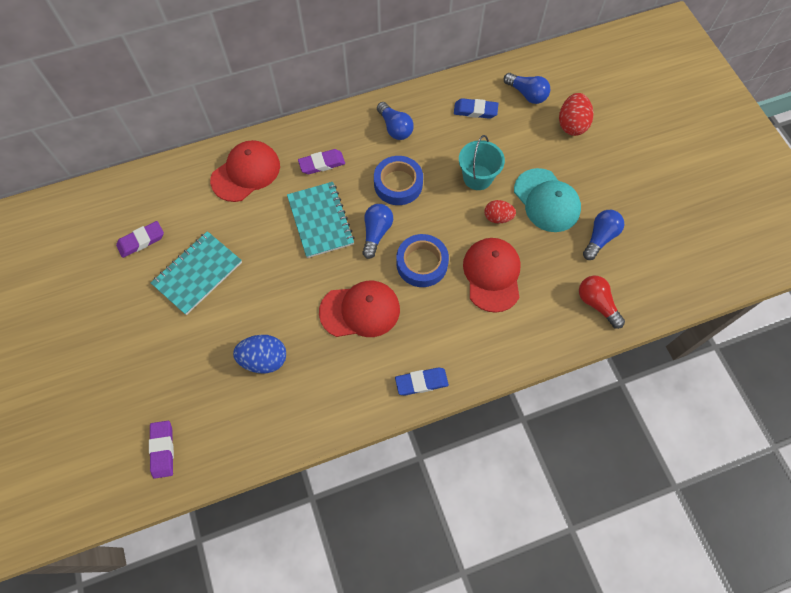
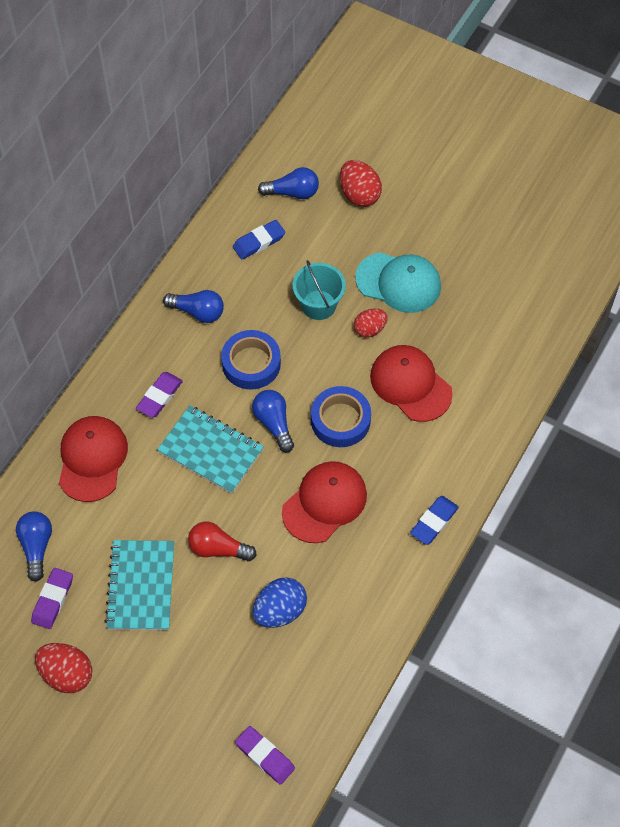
camera: 40 degrees left, 5 degrees down
(104, 293) = (67, 674): none -> red egg
(596, 303) = (518, 344): red light bulb -> red light bulb (218, 548)
(600, 238) = (472, 284): blue light bulb -> blue light bulb (36, 547)

